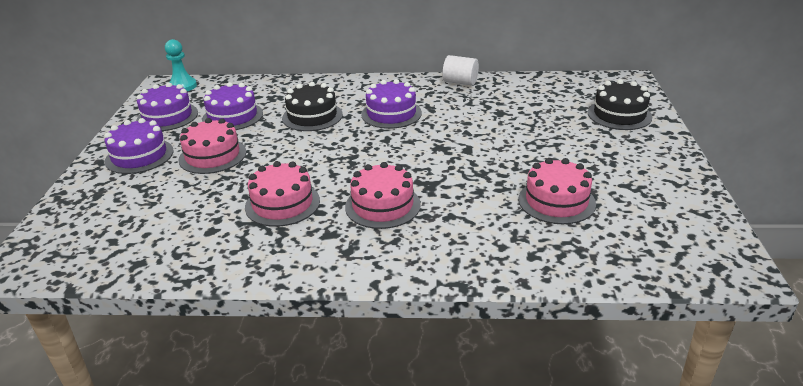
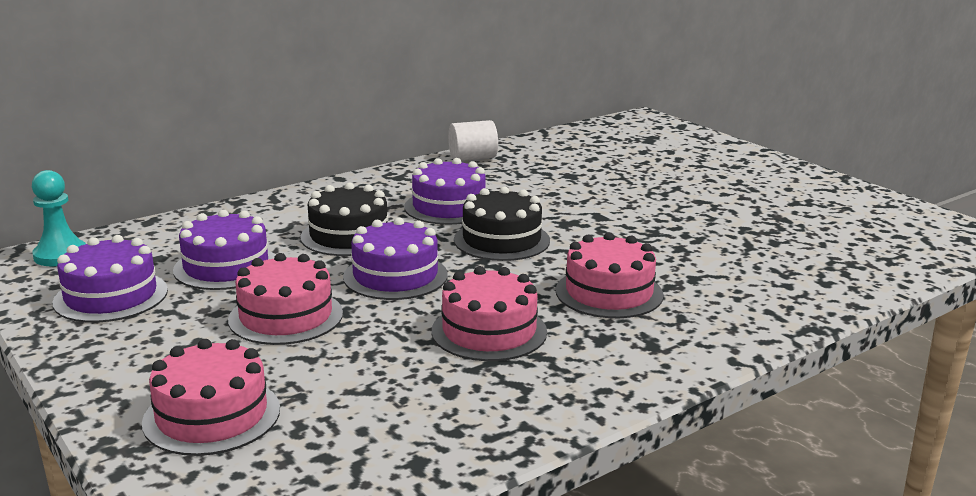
camera: 40 degrees left, 10 degrees down
(139, 156) = (160, 353): purple cake -> purple cake (395, 276)
(556, 201) = (764, 233): pink cake -> pink cake (212, 415)
(619, 115) = (687, 149): black cake -> black cake (501, 240)

